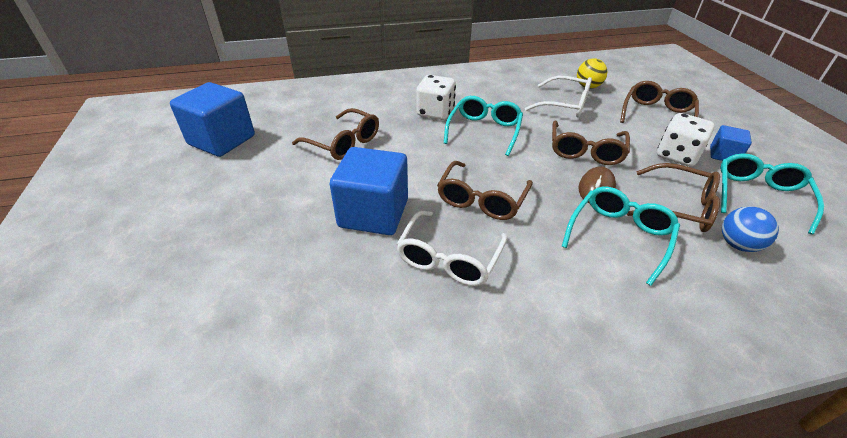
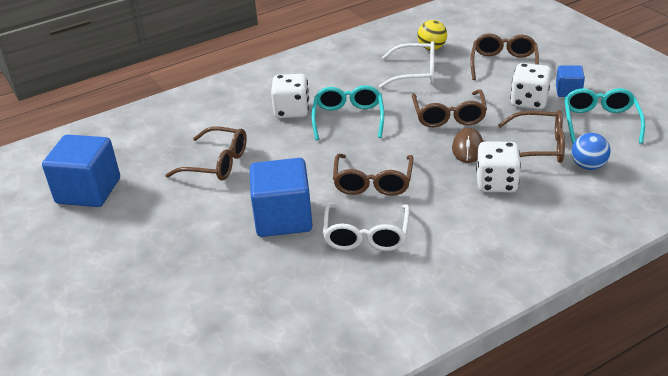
camera: 15 degrees left, 5 degrees down
(619, 236) = (496, 183): turquoise glasses -> white dice

